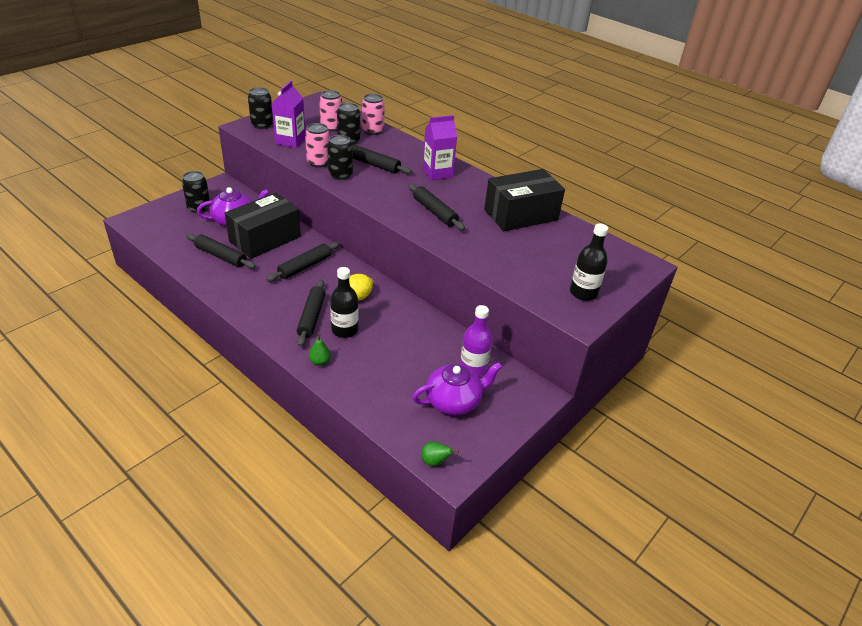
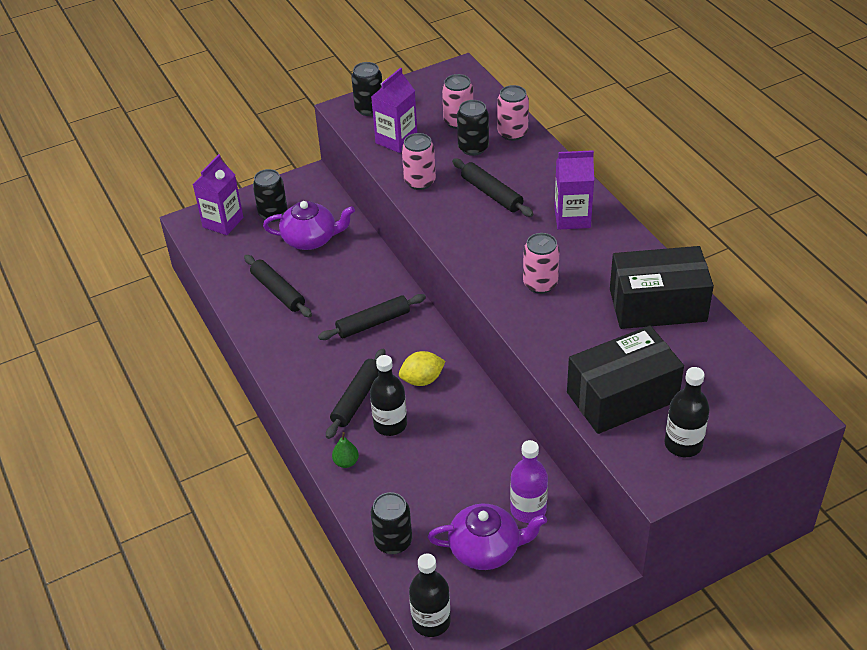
camera: 25 degrees right, 5 degrees up
(159, 217) = (223, 222): none -> purple carton
(265, 239) = (338, 273): black box -> black box (622, 396)
(340, 175) = (440, 206): black can -> black can (393, 541)
(434, 212) = (540, 284): black rolling pin -> pink can
(434, 461) = (431, 621): green pear -> black bottle

